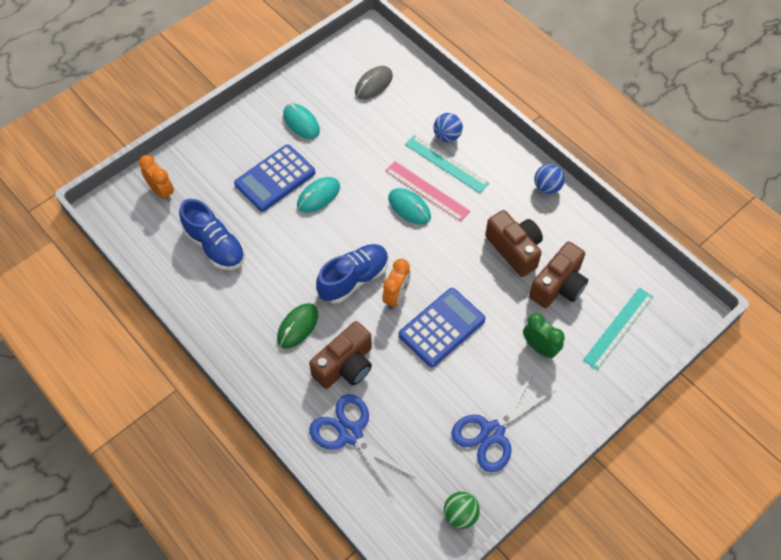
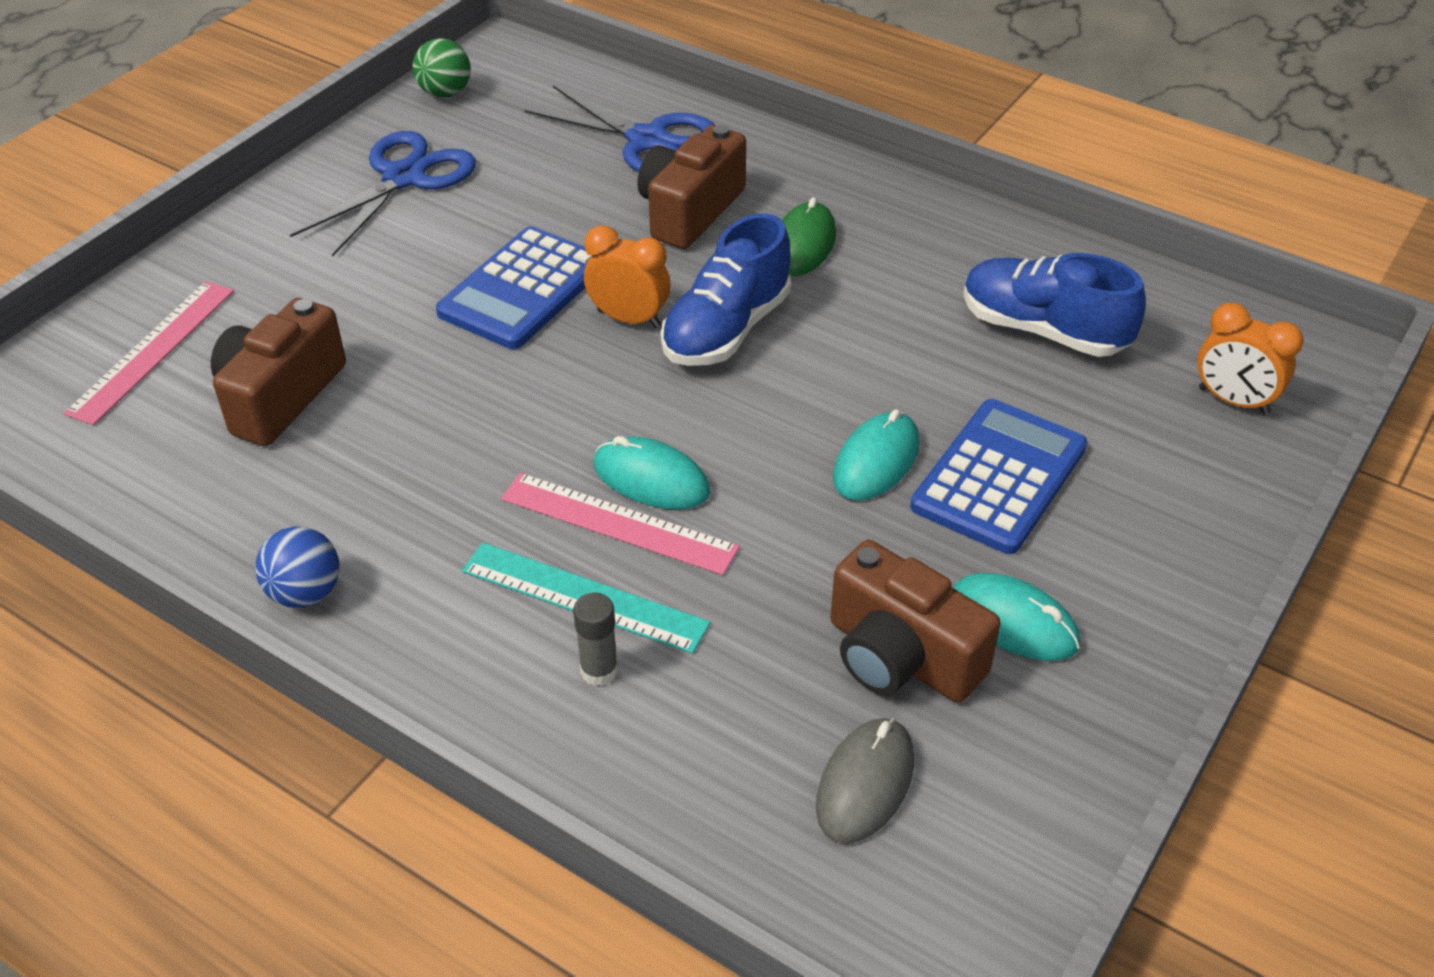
camera: 165 degrees right, 15 degrees down
(396, 296) = (629, 319): orange clock -> orange clock turned 105 degrees clockwise
(447, 136) = (599, 670): blue ball -> grey glue stick
(514, 249) = (383, 443): brown camera -> brown camera (901, 656)
(539, 347) = (321, 294): green clock -> none
(618, 328) = (152, 350): turquoise ruler -> pink ruler

